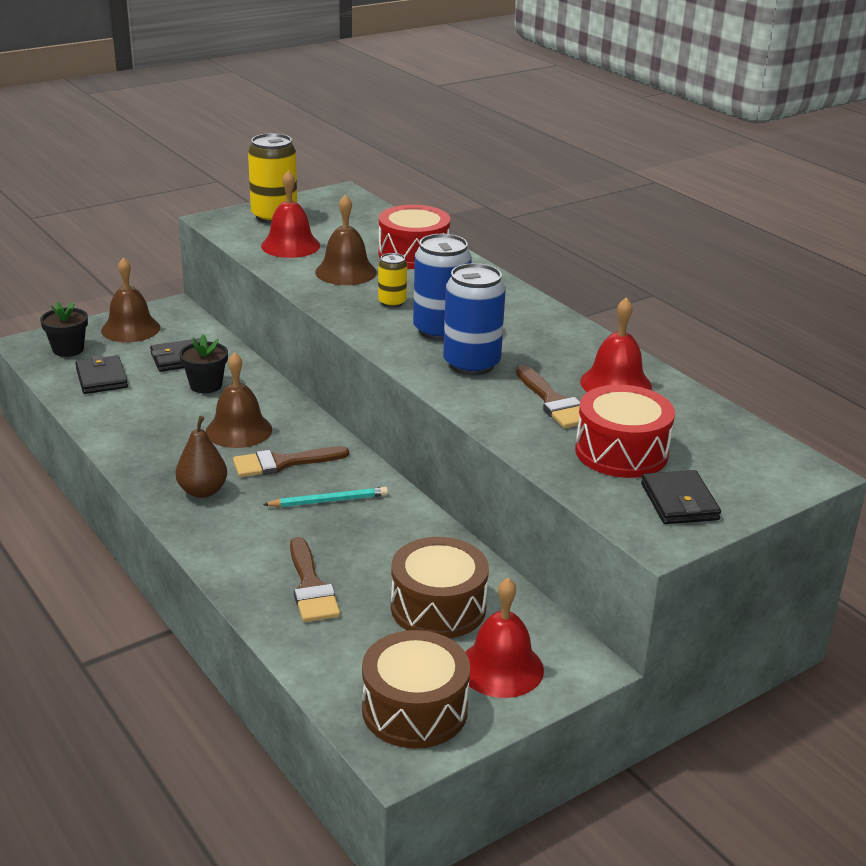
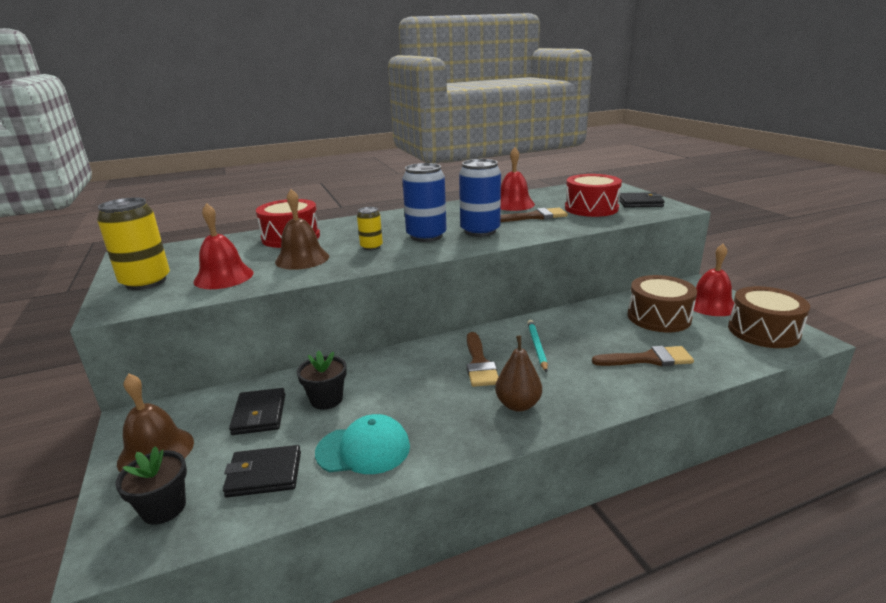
camera: 75 degrees left, 5 degrees down
(131, 415) = (363, 449): none -> turquoise cap
(239, 430) = (419, 383): brown bell -> none

